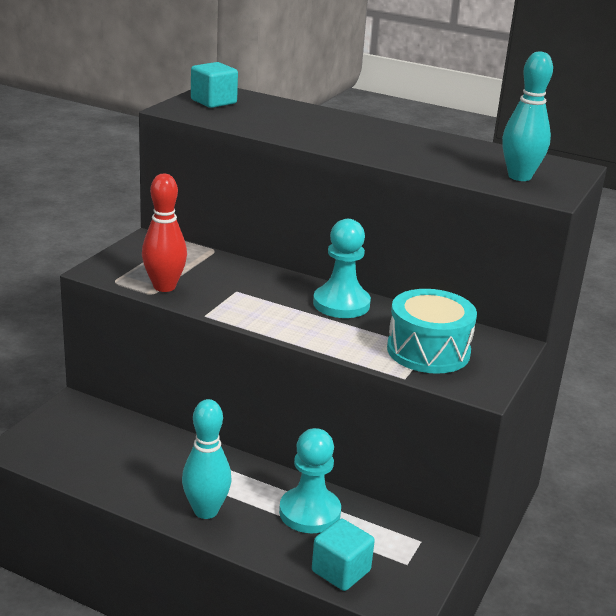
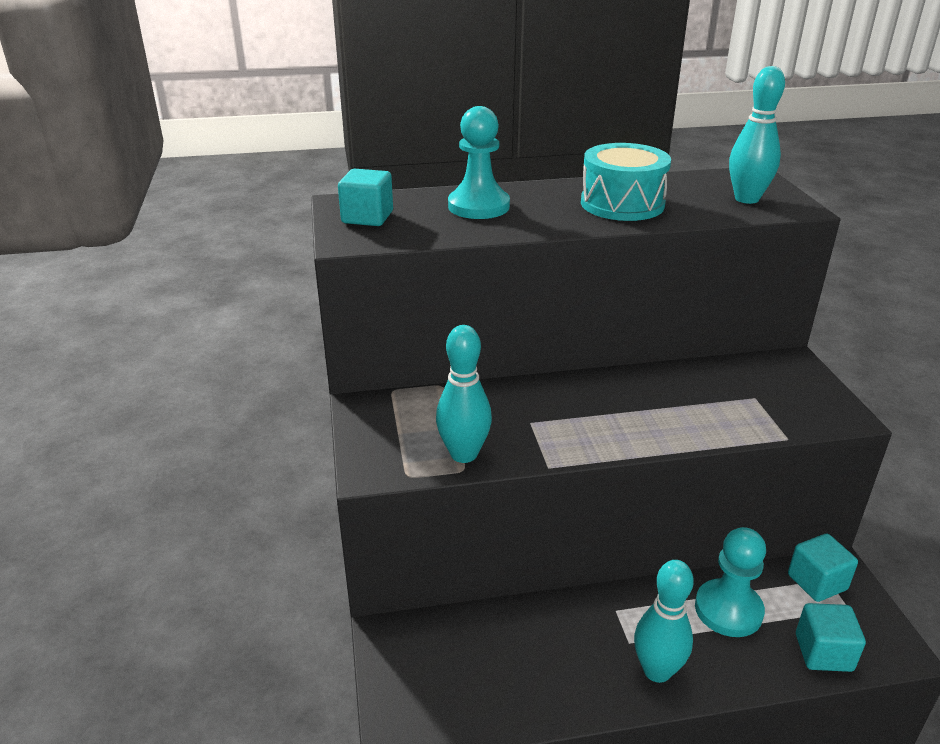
camera: 35 degrees left, 5 degrees up
(164, 287) = (464, 454): red bowling pin -> turquoise bowling pin
(341, 304) = (630, 388): turquoise pawn -> turquoise pawn (478, 206)
(407, 537) = (817, 582): none -> turquoise cube
(428, 351) = (759, 400): turquoise drum -> turquoise drum (622, 204)

